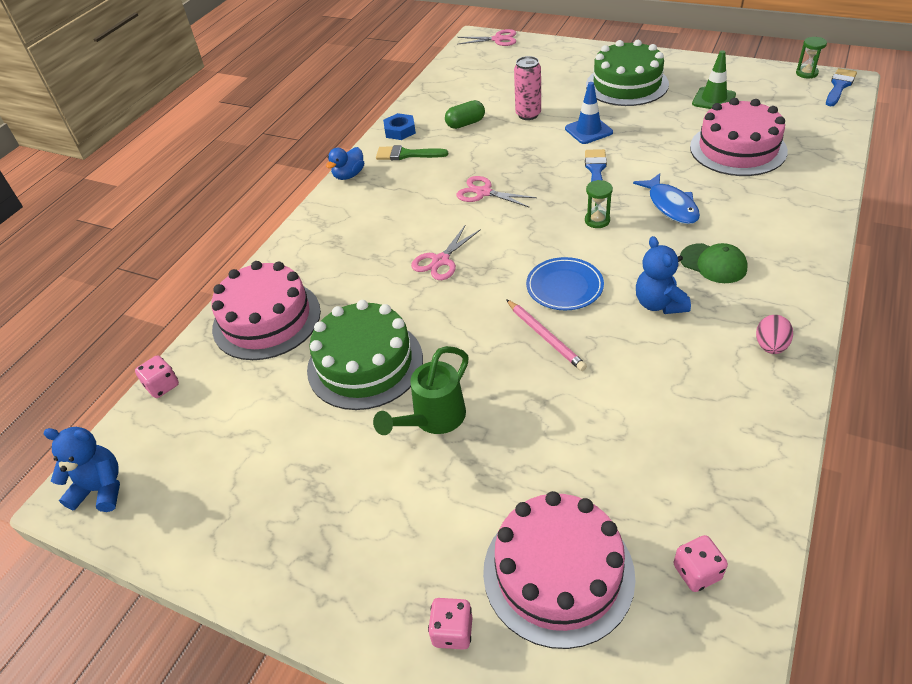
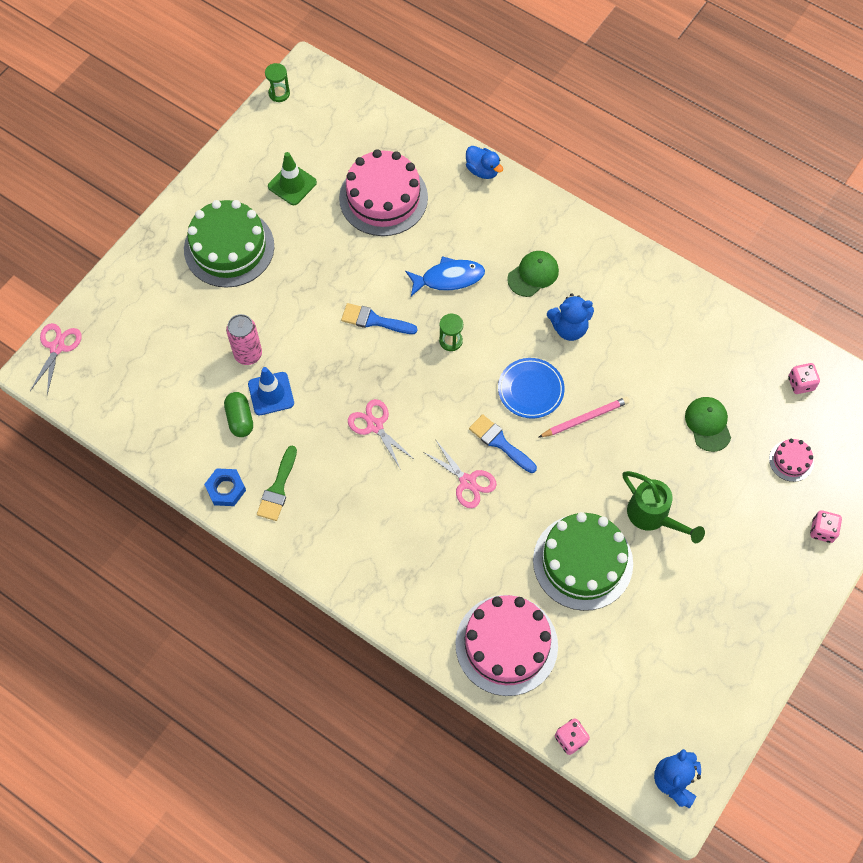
camera: 85 degrees left, 20 degrees up
(349, 175) = (295, 552): blue duck -> blue duck (482, 170)
(483, 192) = (375, 426): pink scissors -> pink scissors turned 105 degrees clockwise
(558, 573) = (791, 461): pink cake -> pink cake, size x0.46
(581, 459) = (708, 424): none -> green cap
(588, 130) = (303, 307): blue traffic cone -> blue traffic cone (271, 394)
(770, 346) = (631, 272): pink egg -> none
(839, 86) = (313, 80): blue brush -> blue brush (500, 442)

